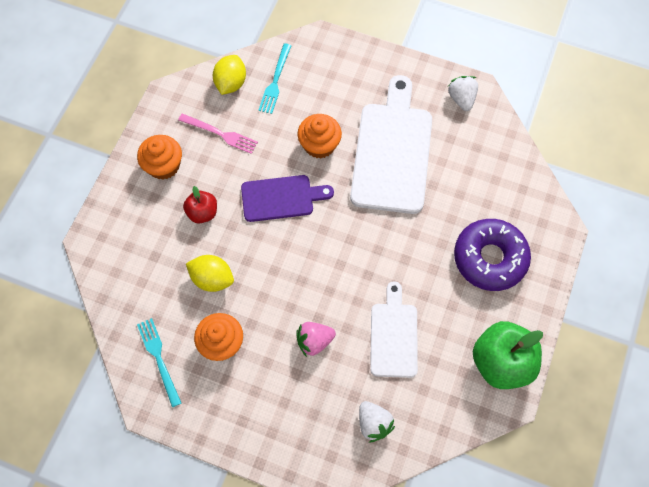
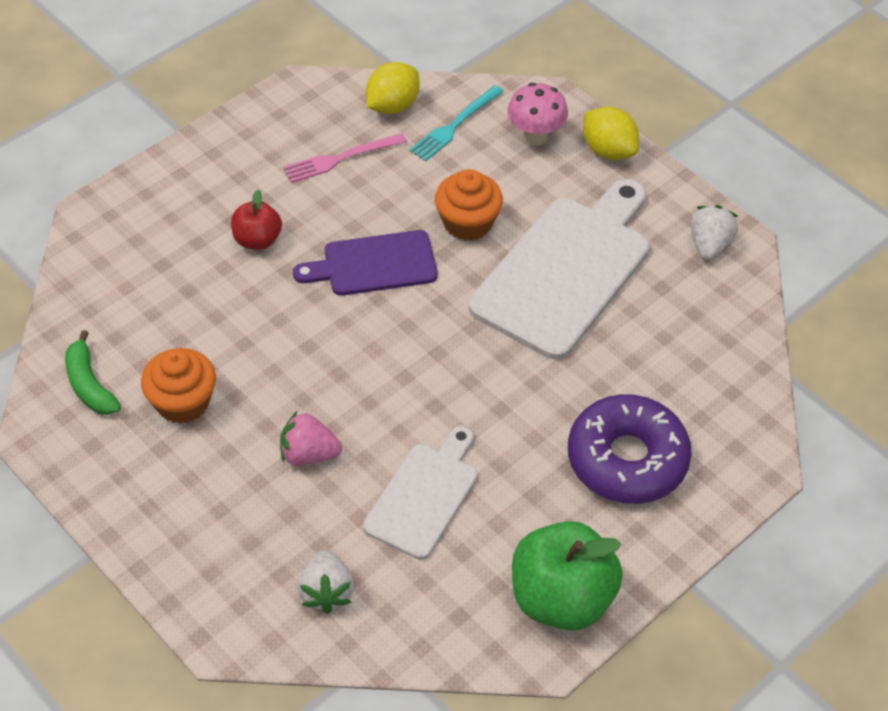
camera: 25 degrees right, 15 degrees down
(159, 358) = (89, 385): turquoise fork -> green banana
(164, 166) = (242, 166): orange cupcake -> none
(212, 279) = (220, 322): yellow lemon -> yellow lemon (608, 150)
(220, 134) = (340, 158): pink fork -> pink fork turned 105 degrees clockwise
(281, 198) = (374, 265): purple cutting board -> purple cutting board turned 150 degrees clockwise
(326, 68) = (535, 137): none -> pink mushroom

